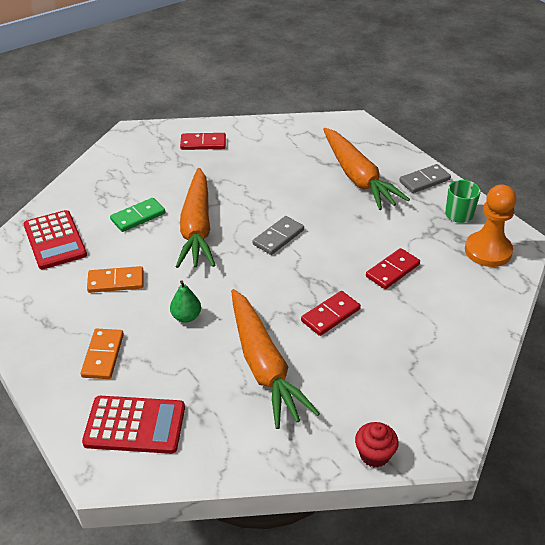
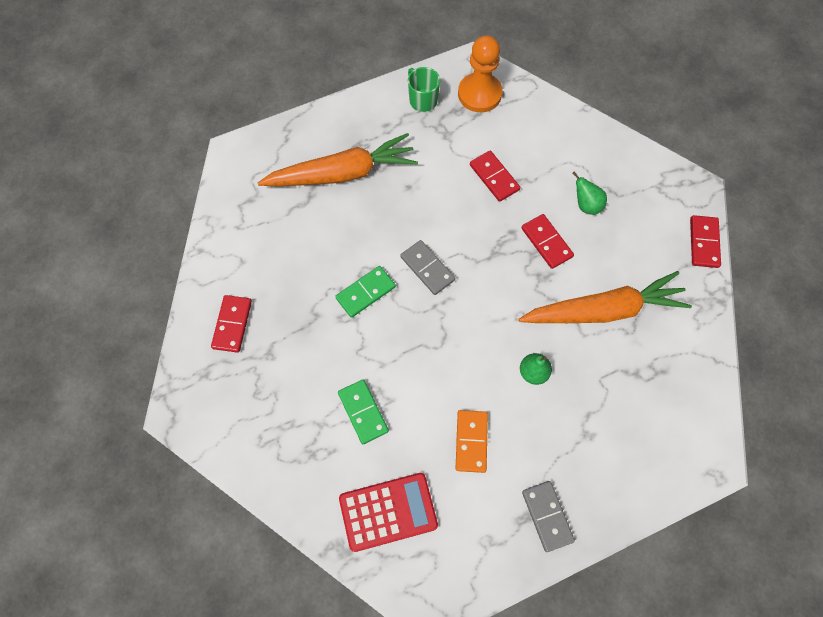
camera: 80 degrees left, 25 degrees up
(103, 355) = (578, 457): orange domino -> none
(135, 425) = (666, 430): red calculator -> none
(197, 228) = (396, 348): orange carrot -> none
(245, 205) = (365, 292): none -> green domino
(374, 455) = (703, 243): red cupcake -> red domino
(386, 343) = (586, 205): none -> green pear
(424, 181) = (363, 114): grey domino -> grey domino (547, 516)

